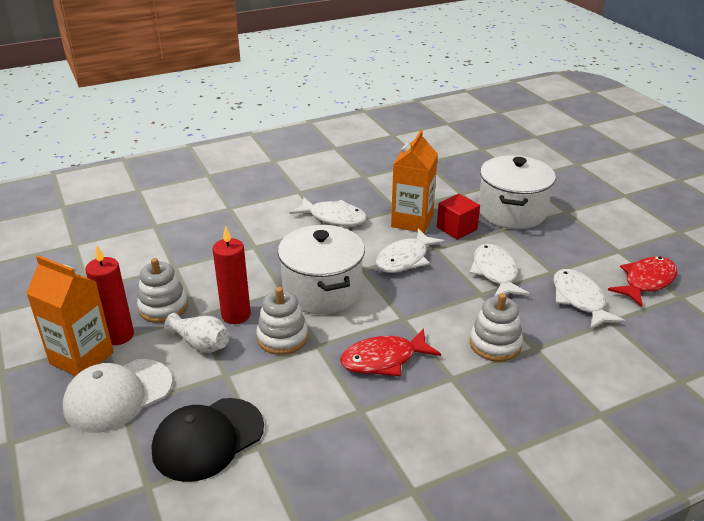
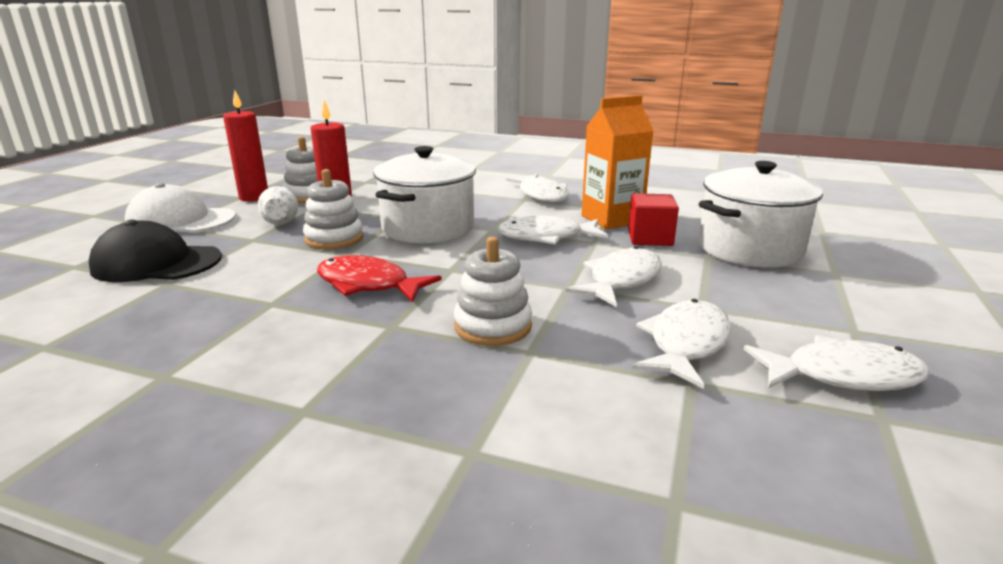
camera: 45 degrees right, 10 degrees down
(82, 358) = (212, 198): orange carton -> none
(646, 282) = (842, 376): red fish -> white fish

